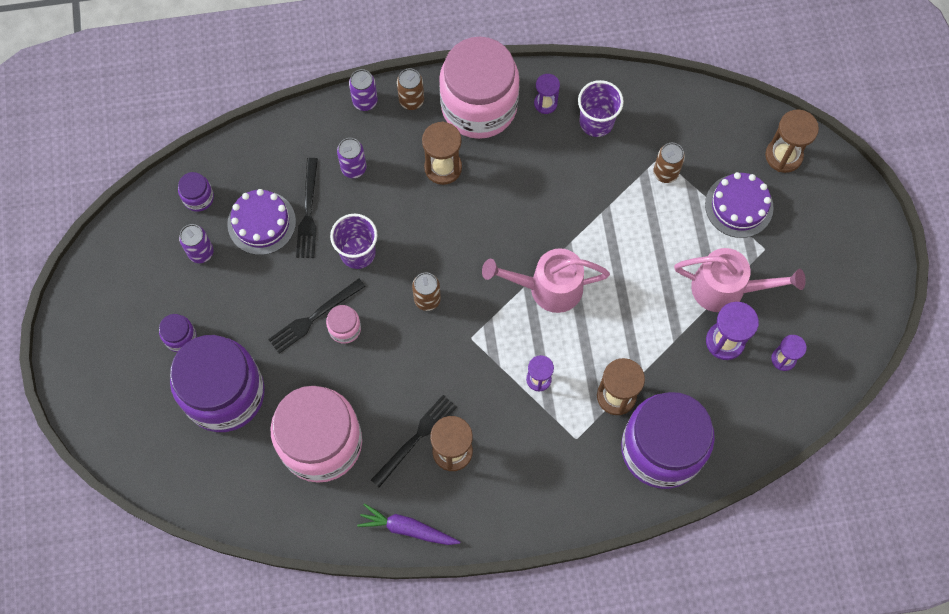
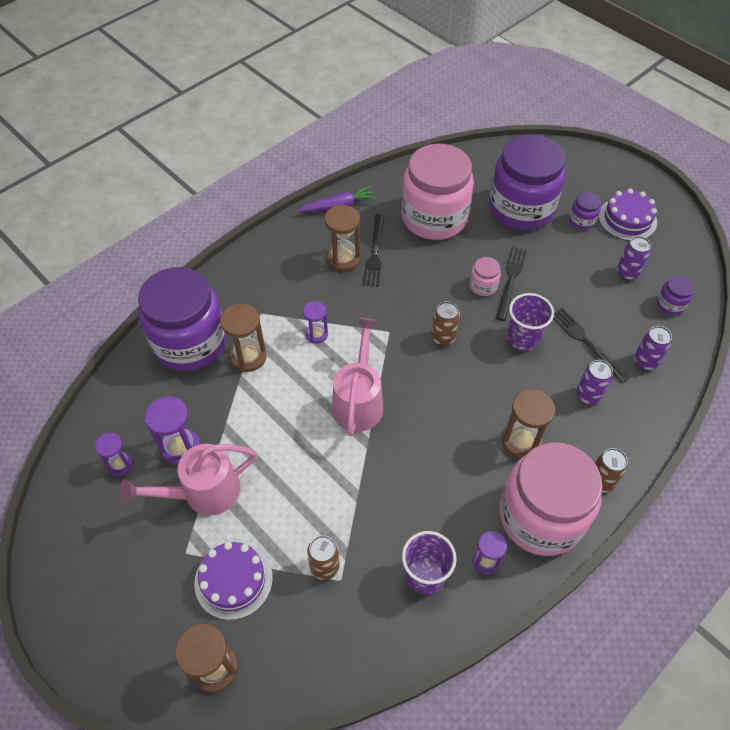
camera: 145 degrees right, 15 degrees down
(261, 223) = (610, 315): purple cake -> purple cake (627, 219)
(365, 101) = (635, 455): purple can -> purple can (645, 362)
(547, 288) = (359, 400): pink watering can -> pink watering can turned 45 degrees counterclockwise

